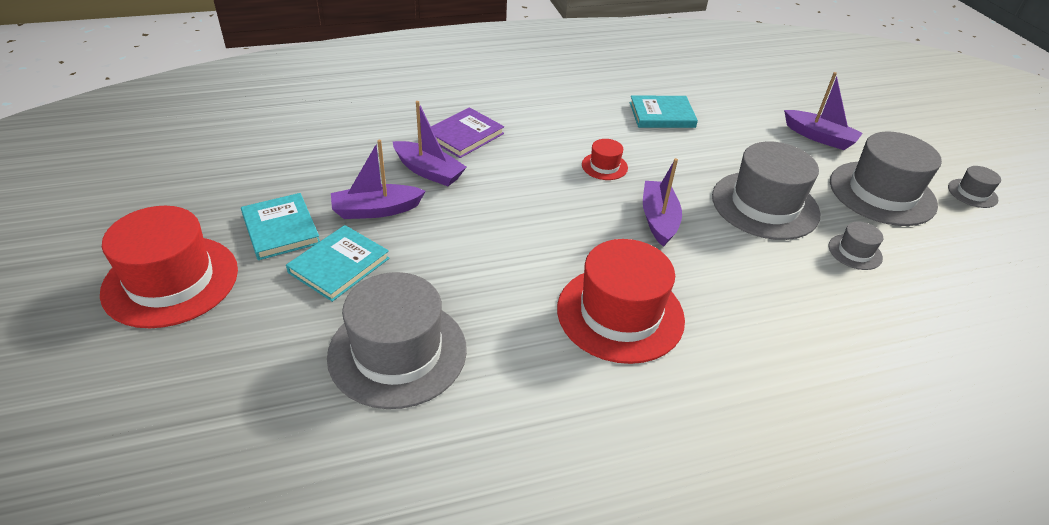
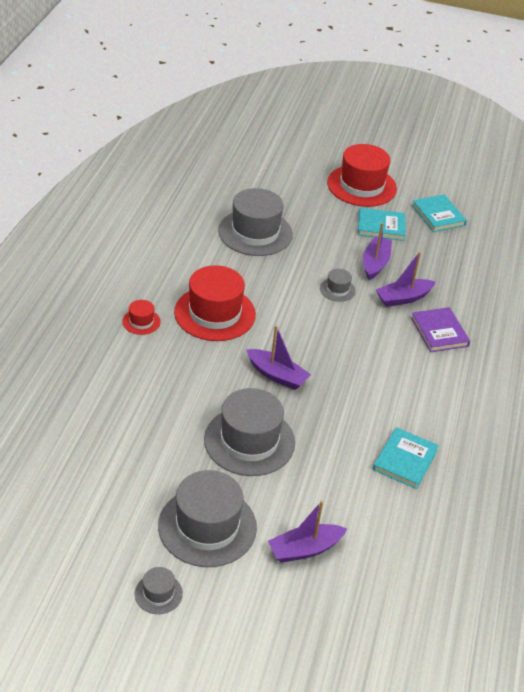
camera: 120 degrees right, 0 degrees up
(339, 265) = (334, 235): turquoise book -> turquoise book (438, 215)
(604, 166) = (354, 383): red hat -> red hat (141, 322)
(855, 252) = (169, 452): grey hat -> grey hat (337, 289)

